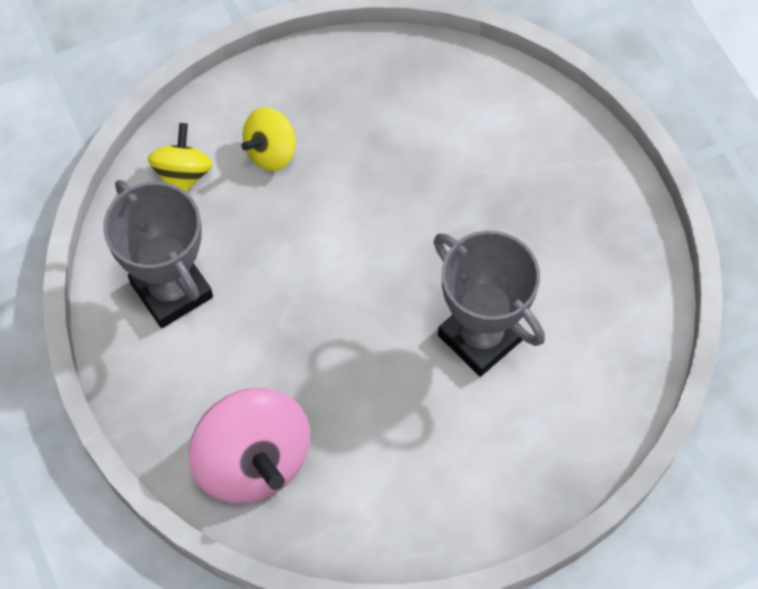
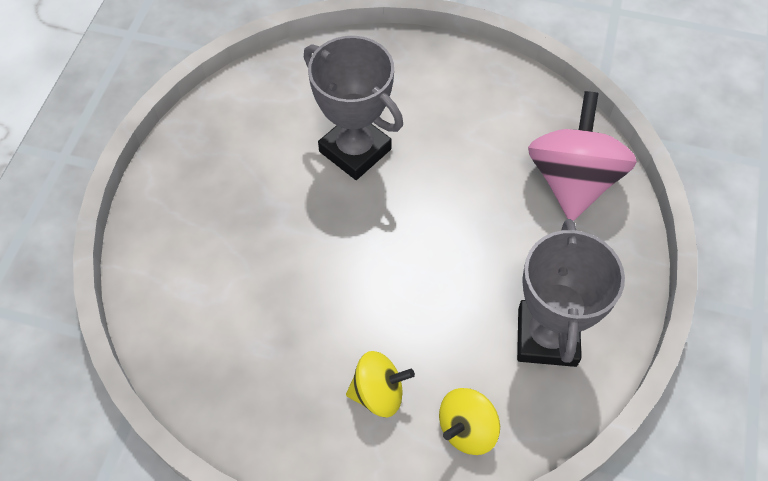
camera: 140 degrees left, 5 degrees down
(480, 337) = (355, 150): grey trophy -> grey trophy turned 45 degrees counterclockwise

